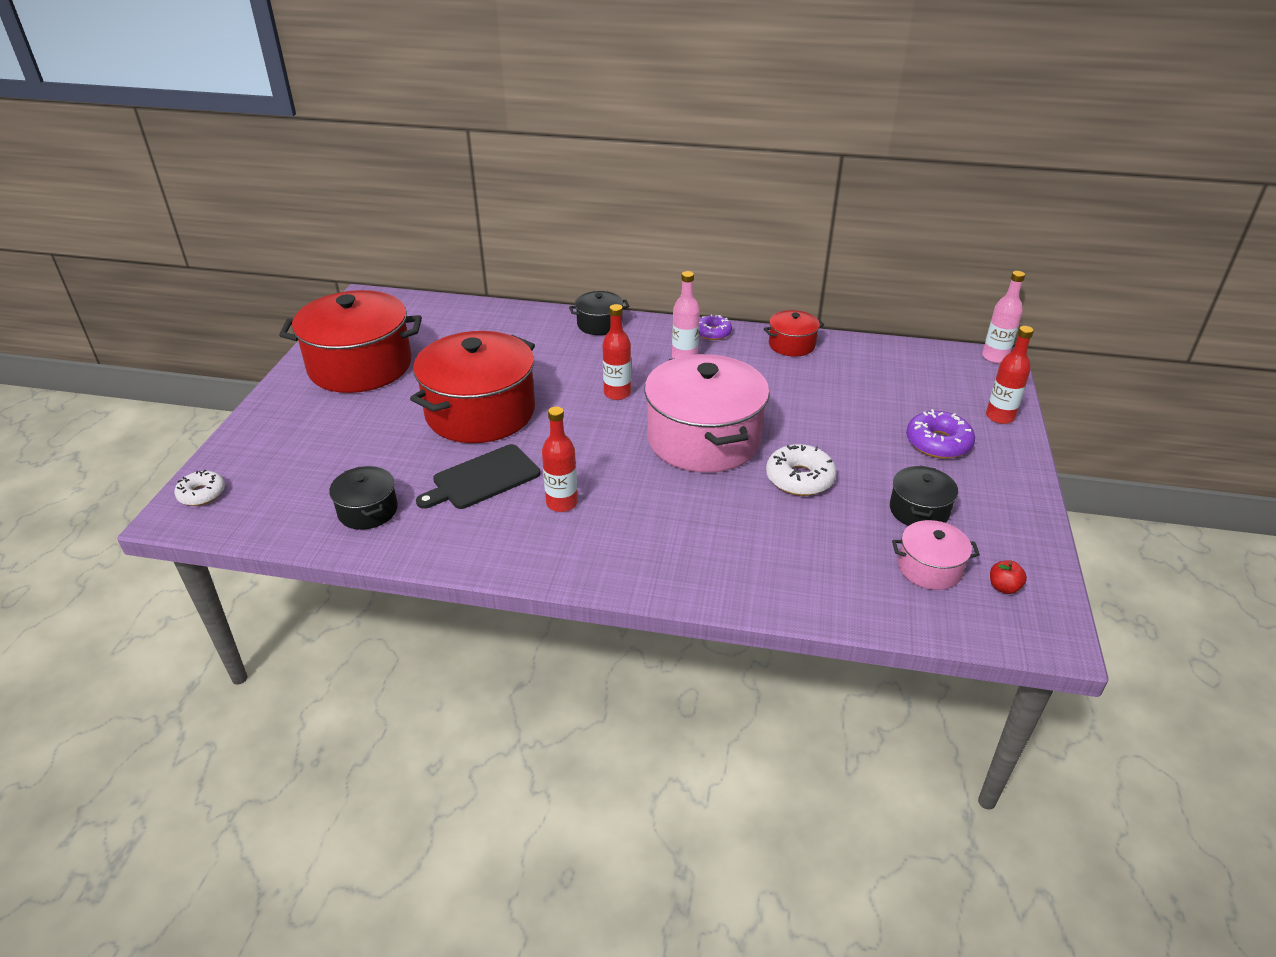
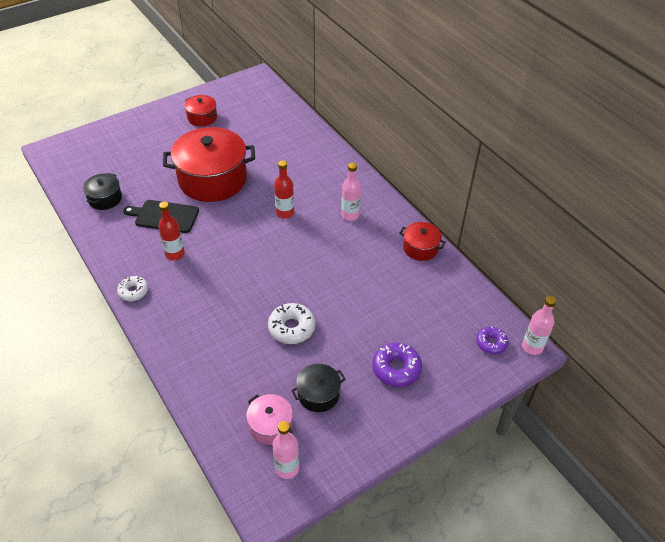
camera: 45 degrees right, 10 degrees up
(202, 494) = (66, 146): white donut -> white donut (133, 291)
(360, 366) = (202, 117): red pot -> red pot, size x0.47
(599, 324) = (340, 164): black pot -> none
(703, 439) = (283, 270): pink pot -> none
(713, 333) = (390, 210): purple donut -> purple donut (491, 343)
(999, 417) = (461, 384): red bottle -> none
(1003, 587) = (287, 468): red apple -> pink bottle

